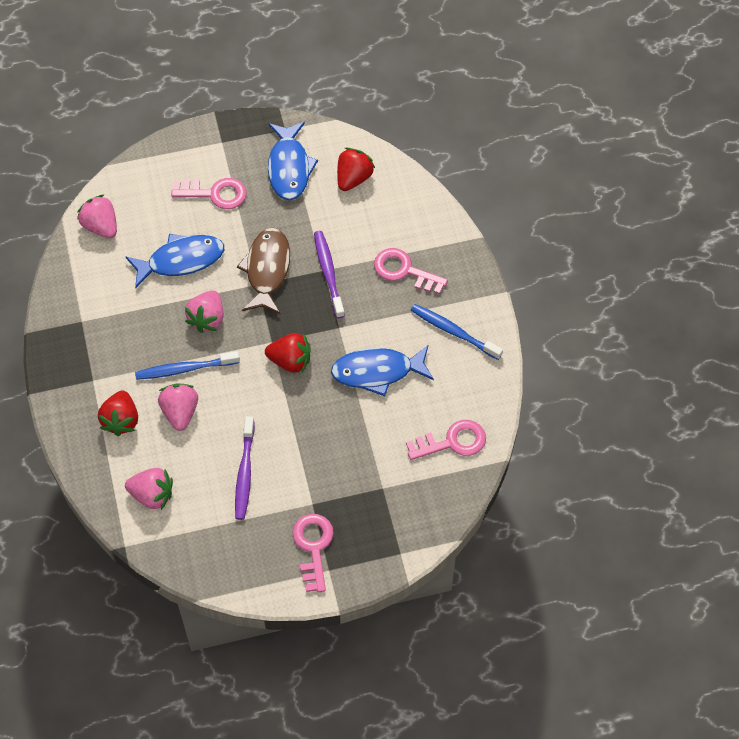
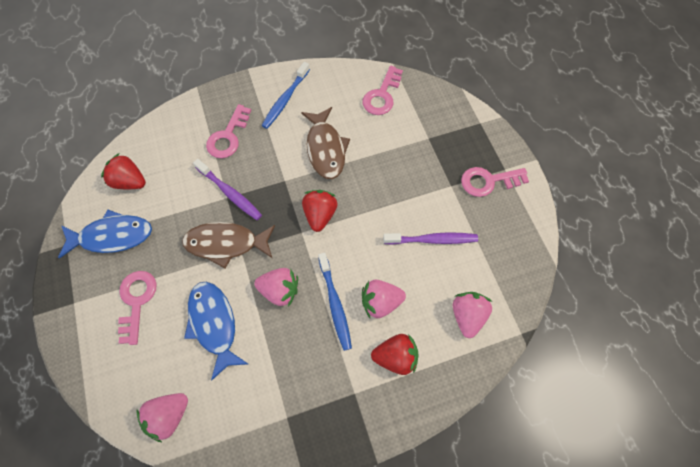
camera: 95 degrees left, 5 degrees up
(328, 273) = (230, 193): purple toothbrush -> purple toothbrush turned 120 degrees counterclockwise
(377, 372) = (325, 149): blue fish -> brown fish
(452, 442) = (382, 95): pink key -> pink key turned 135 degrees counterclockwise

